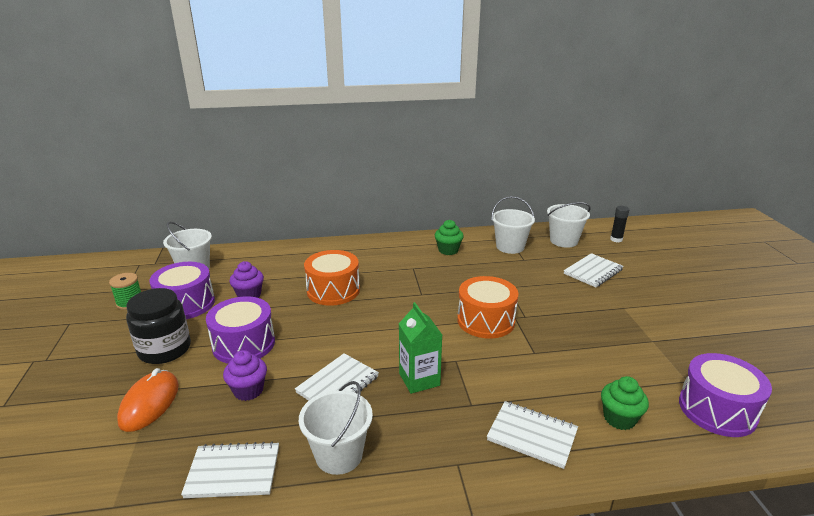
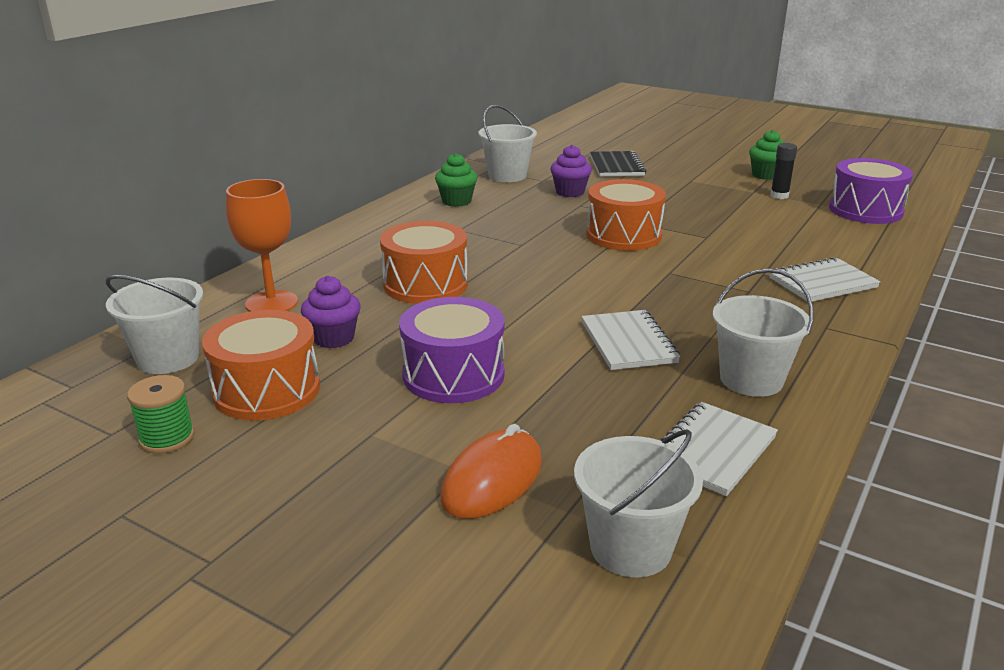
camera: 50 degrees left, 0 degrees up
(149, 403) = (492, 480): orange mouse -> orange mouse turned 75 degrees clockwise
(164, 349) = (369, 437): black jar -> none
(186, 304) = (267, 390): purple drum -> orange drum
(248, 390) = (564, 399): purple cupcake -> purple cupcake (570, 192)
(267, 264) = (271, 303): none -> orange goblet
(419, 379) = (677, 299): green carton -> none
(563, 241) = (541, 153): white bucket -> white bucket (630, 548)
(593, 272) = (617, 166): white notebook -> black notebook
(616, 239) = (579, 137): black glue stick -> black glue stick (779, 196)
(619, 418) = (838, 244): green cupcake -> green cupcake (765, 175)

